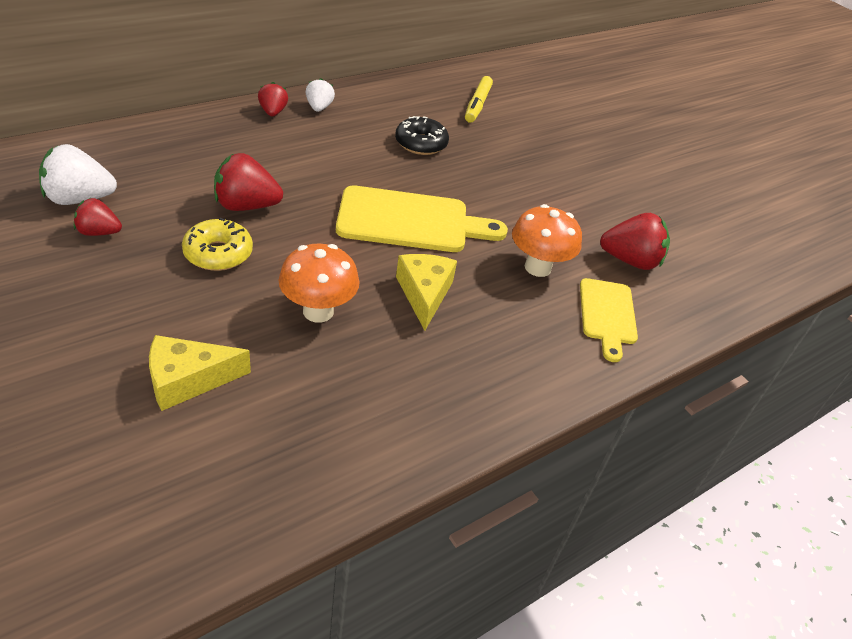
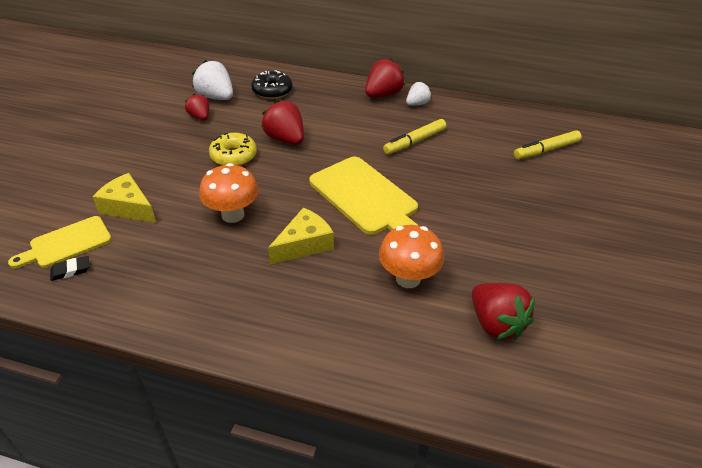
camera: 55 degrees right, 0 degrees up
(240, 488) = (70, 270): none -> black eraser
(273, 112) = (383, 95): red strawberry -> red strawberry, size x1.63
(371, 146) = (415, 142): none -> yellow marker
(421, 144) = (454, 156): black donut -> black donut (272, 91)
(607, 315) = (409, 344): yellow cutting board -> yellow cutting board (67, 243)

